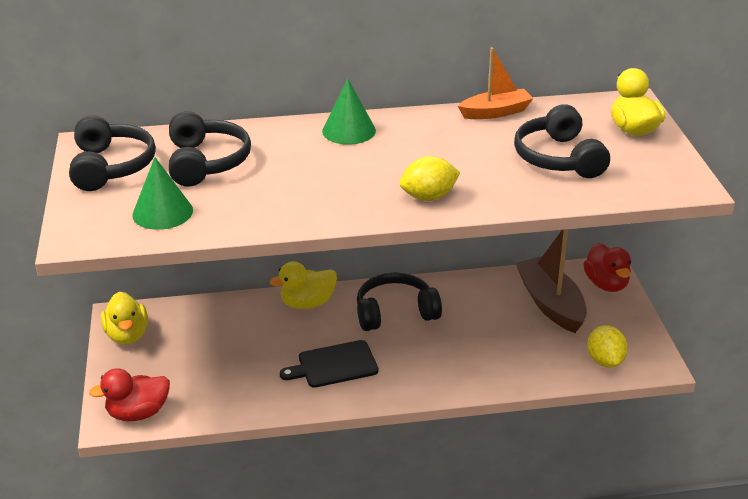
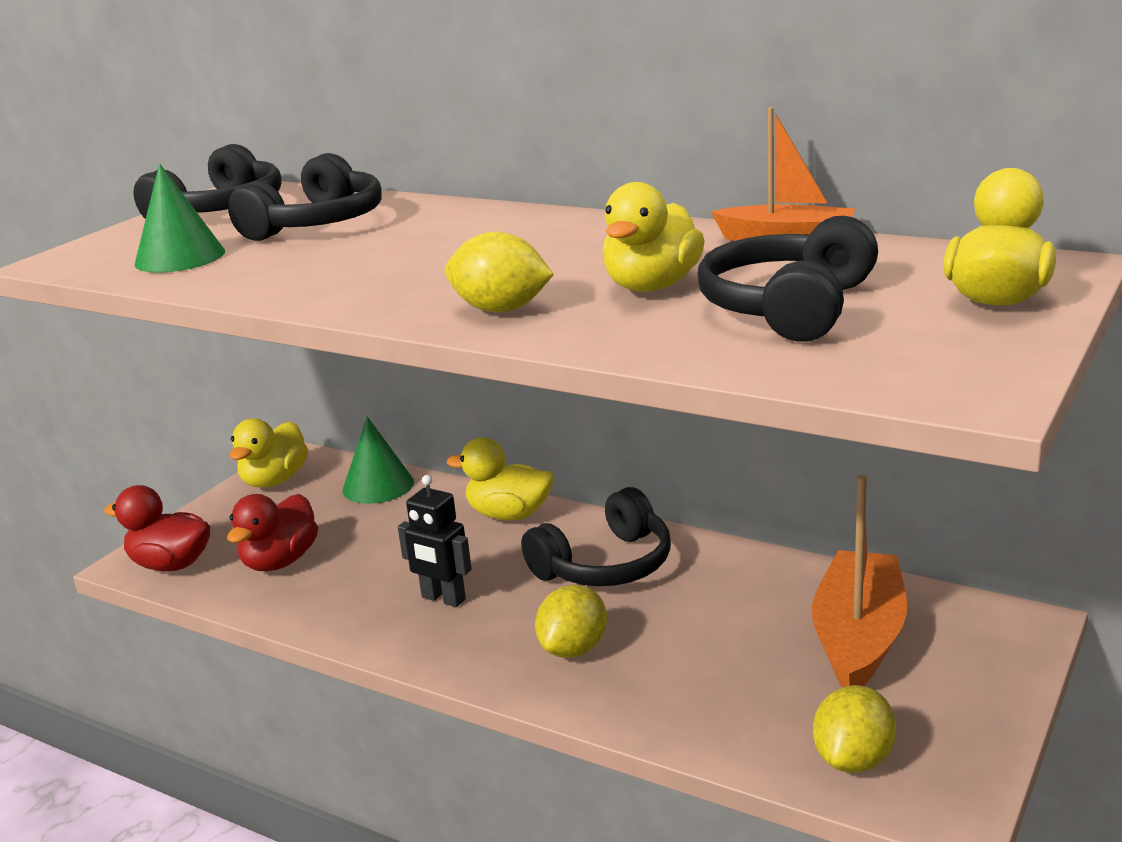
camera: 40 degrees right, 10 degrees down
(334, 365) = (443, 599): black cutting board -> black robot
(349, 130) = (539, 224): green cone -> green cone (378, 485)
(395, 312) = (605, 565): black headphones -> black headphones turned 120 degrees clockwise
(433, 363) = (574, 649): none -> yellow lemon
(478, 161) = (652, 286): none -> yellow duck
(550, 304) = (858, 637): brown boat -> orange boat
(606, 284) = (997, 644): red duck -> red duck (280, 561)

